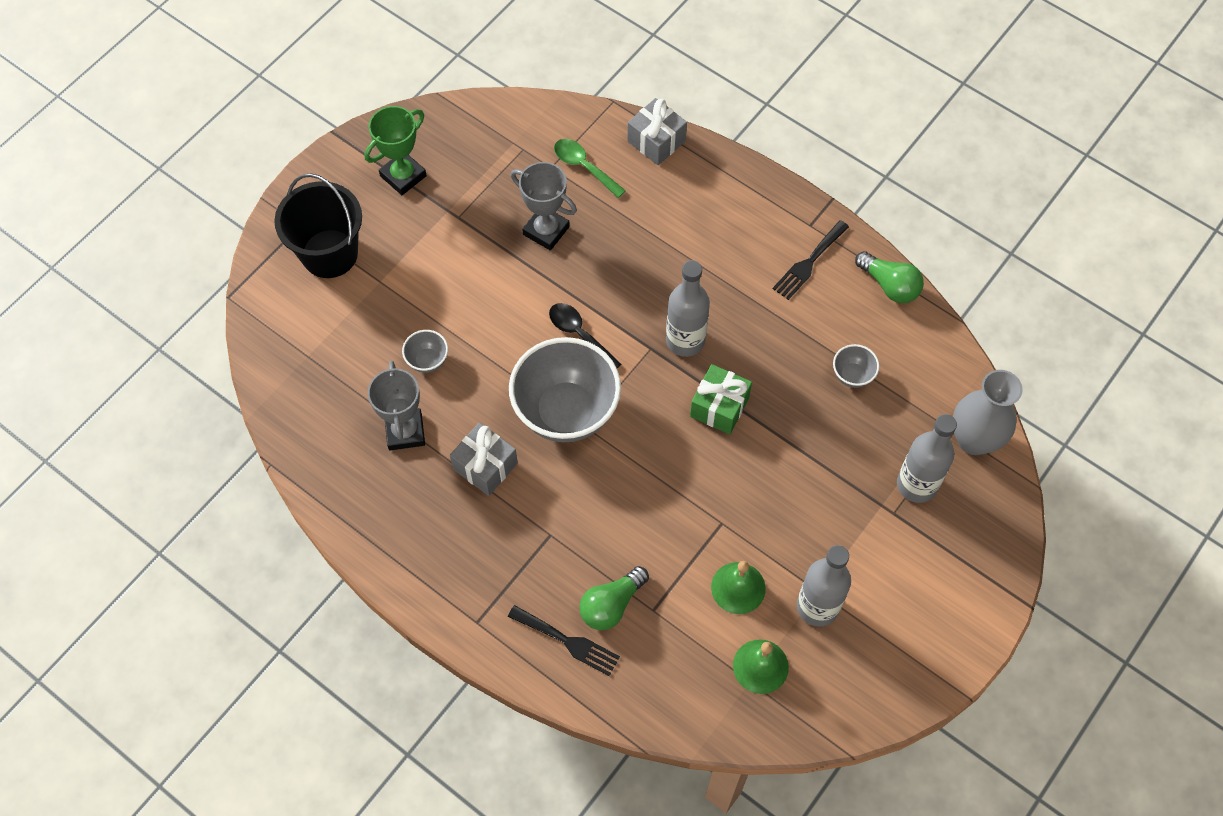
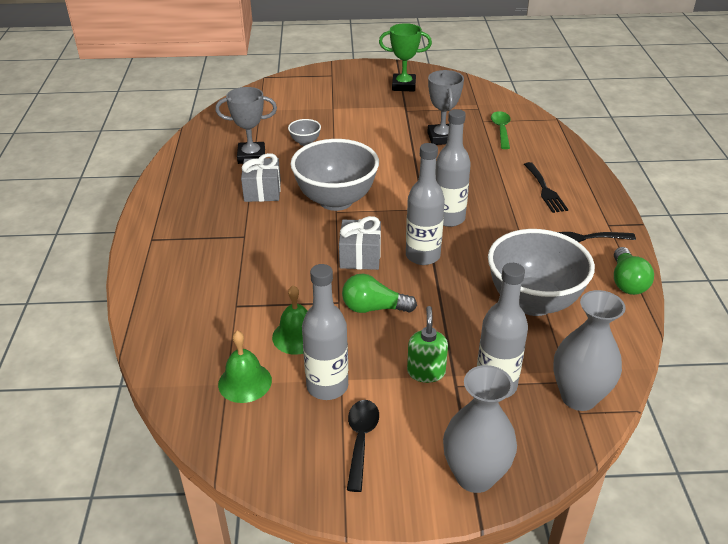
camera: 50 degrees right, 25 degrees down
(329, 254) = (327, 89): black bucket -> none
(405, 432) = (251, 156): grey trophy -> grey trophy turned 45 degrees clockwise
(568, 641) = (173, 281): black fork -> black fork (545, 190)
(579, 334) = (394, 180): black spoon -> black spoon (361, 440)
(611, 605) = (220, 285): green light bulb -> green light bulb (374, 308)
(656, 141) = (559, 143): grey gift -> grey gift (360, 256)
(719, 407) = (423, 256): green gift -> grey bottle
(852, 375) = (533, 302): grey bowl -> grey bowl, size x2.35
(862, 522) = (426, 372): none -> green soap dispenser
(986, 573) = (475, 476): none -> grey vase

